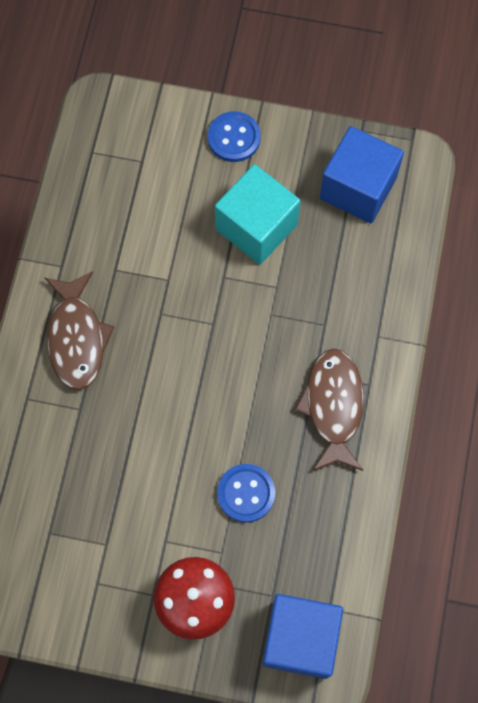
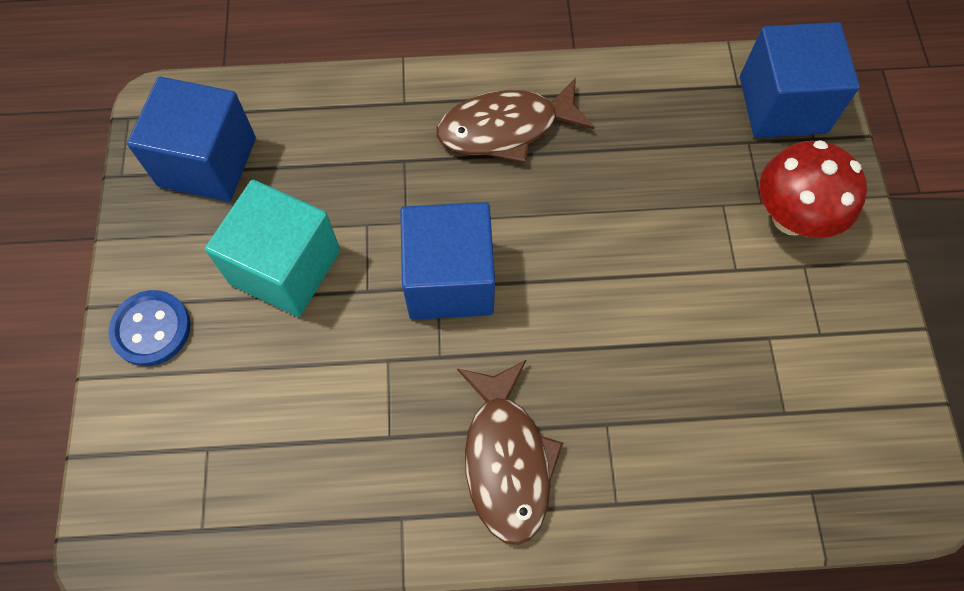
camera: 105 degrees left, 5 degrees down
(77, 338) = (507, 459): brown fish -> brown fish turned 105 degrees clockwise
(215, 333) = (449, 279): none -> blue cube
(246, 493) = (643, 195): blue button -> none

